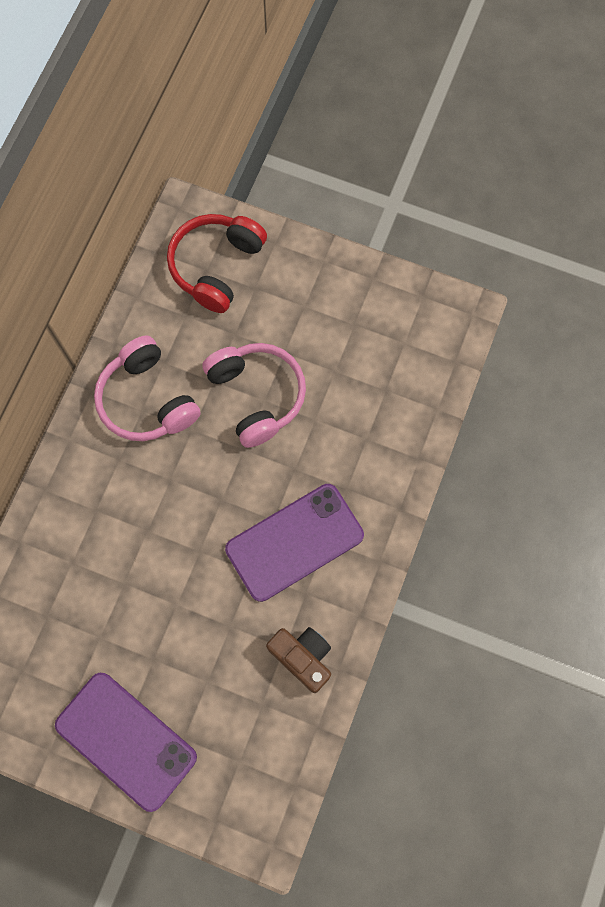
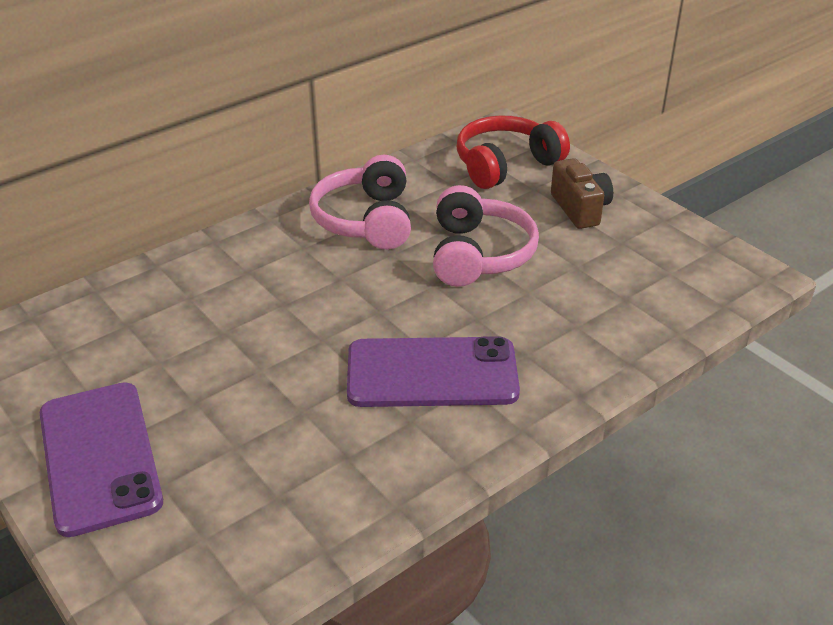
camera: 30 degrees right, 35 degrees down
(302, 657) = (361, 475): brown camera -> brown camera (580, 209)

